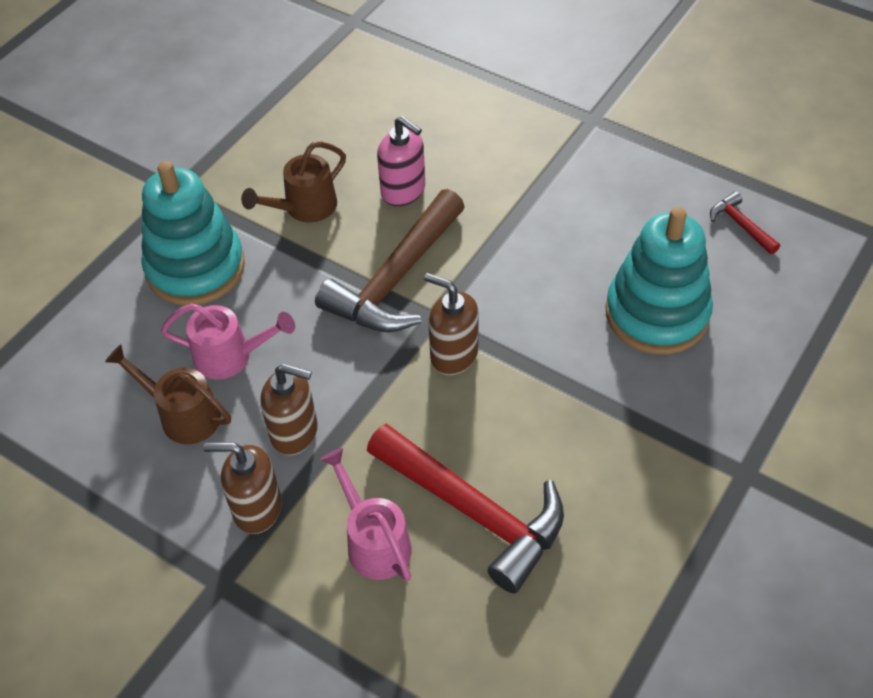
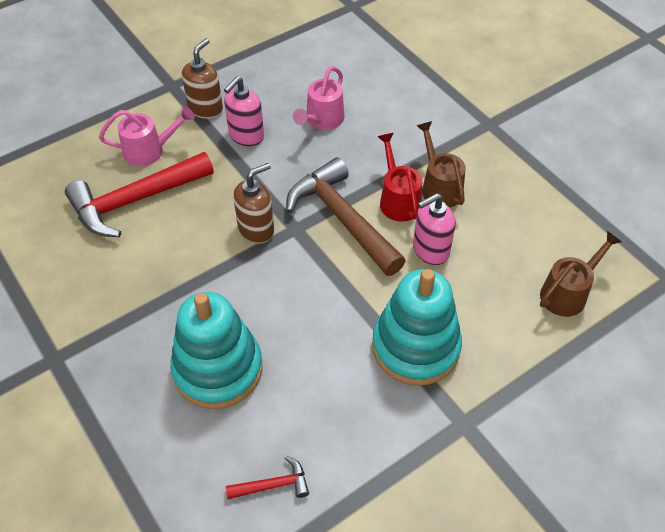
camera: 110 degrees right, 0 degrees up
(182, 414) = (291, 91): brown watering can -> brown watering can (568, 292)
(195, 268) = (407, 119): turquoise stacking toy -> turquoise stacking toy (415, 347)
(295, 432) = (246, 136): brown soap dispenser -> pink soap dispenser
(341, 238) = (398, 199): none -> red watering can

